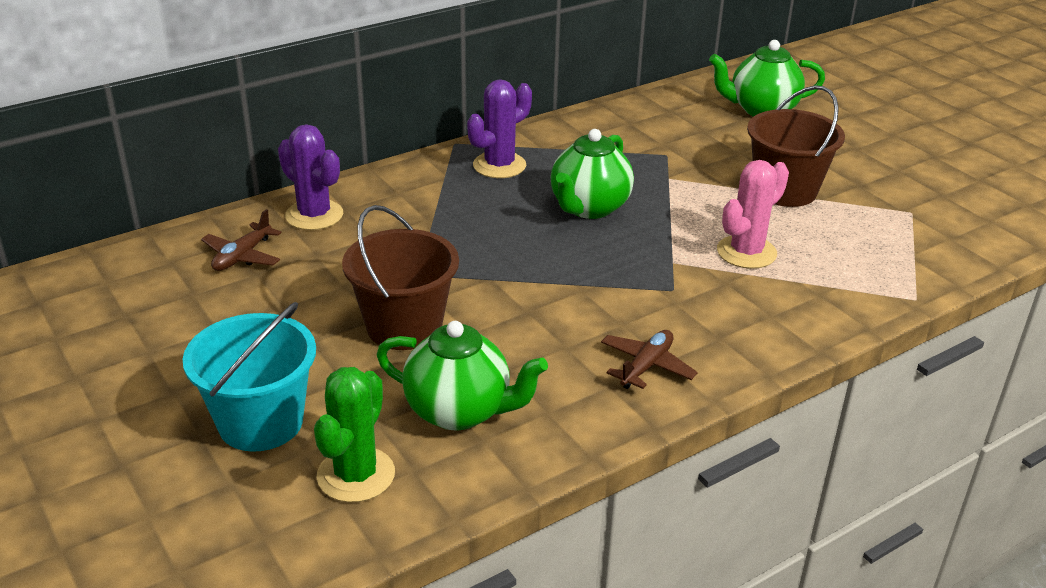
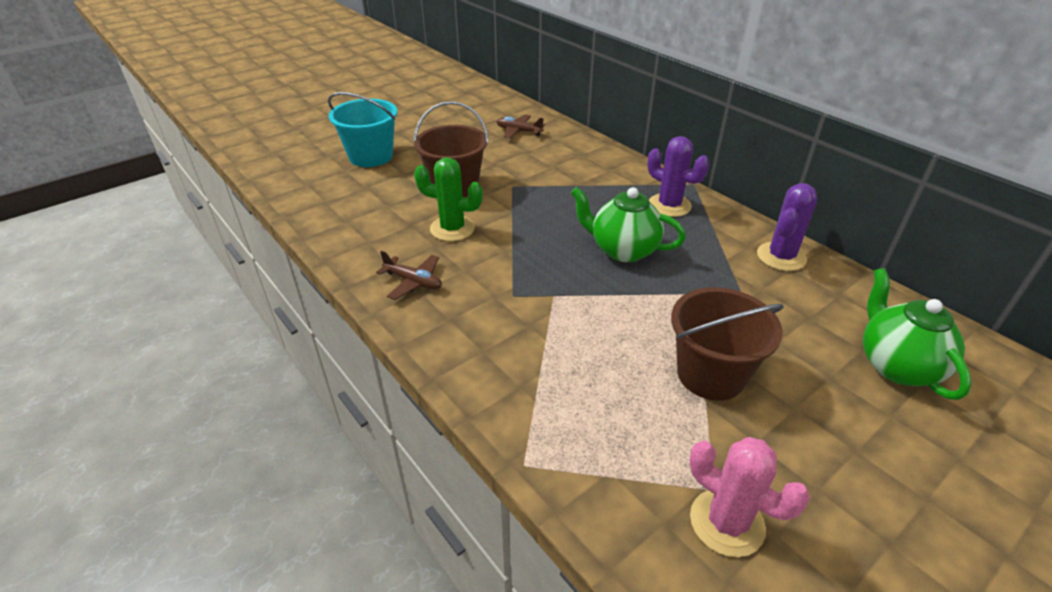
camera: 85 degrees right, 5 degrees up
(314, 215) = (570, 145): purple cactus -> purple cactus (781, 257)
(356, 475) = (325, 186): green cactus -> green cactus (452, 229)
(459, 411) = (372, 211): green teapot -> none
(746, 252) = (580, 340): pink cactus -> pink cactus (727, 522)

